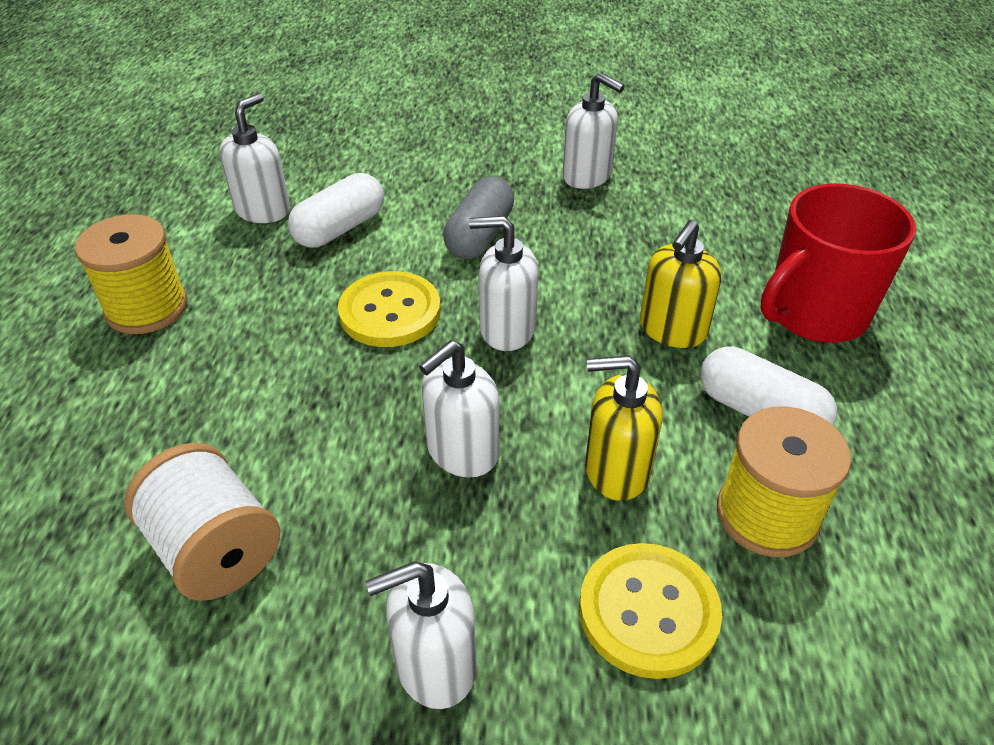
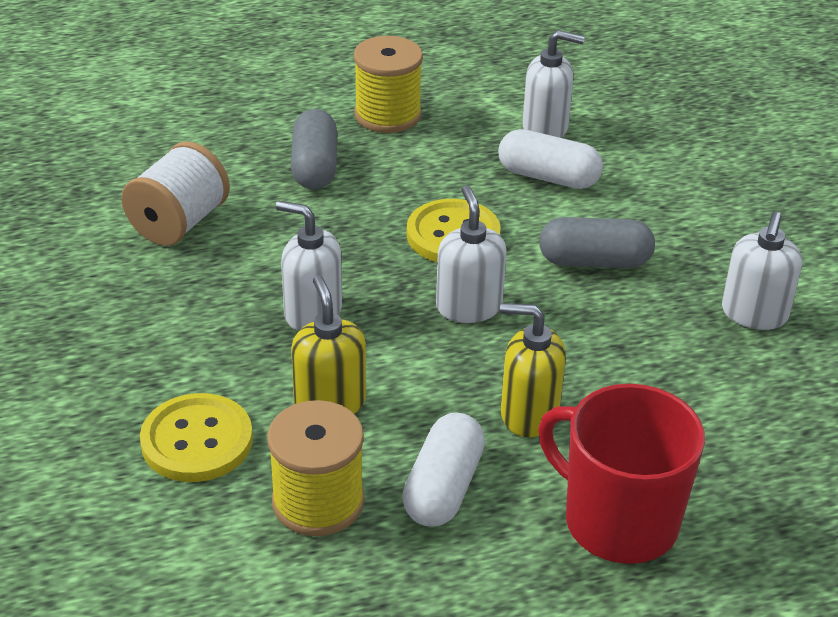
camera: 70 degrees right, 5 degrees down
(195, 390) = (314, 167): none -> grey capsule
(435, 665) = (122, 343): white soap dispenser -> none

